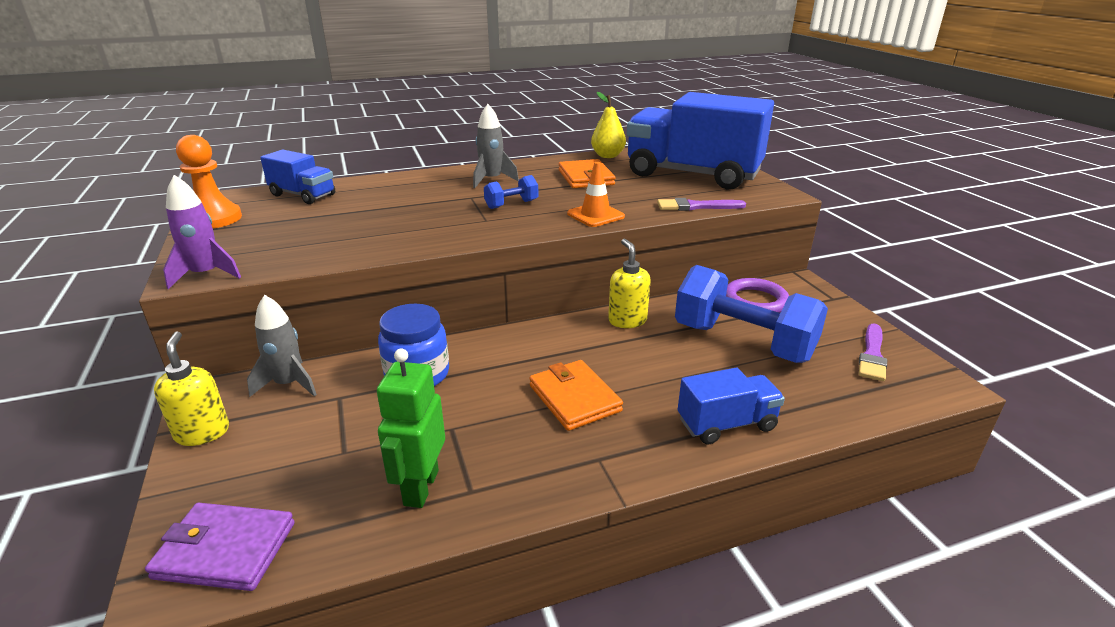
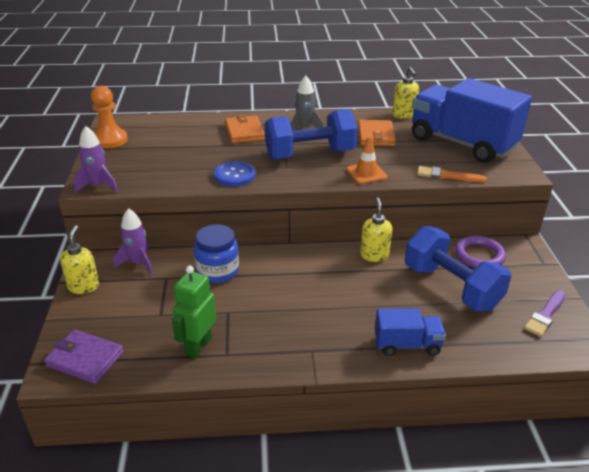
camera: 15 degrees right, 5 degrees up
(288, 384) = (138, 263): grey rocket -> purple rocket
(303, 195) = (170, 126): blue truck -> none
(417, 237) = (235, 175): none -> blue button
(511, 204) = (310, 155): blue dumbbell -> blue dumbbell, size x2.28
(574, 398) = (313, 307): orange wallet -> orange wallet (244, 132)
(607, 156) = (403, 115): yellow pear -> yellow soap dispenser
(696, 206) = (447, 176): purple brush -> orange brush

